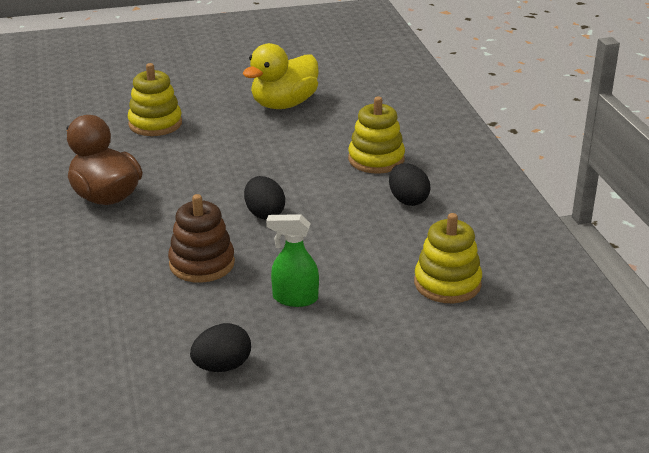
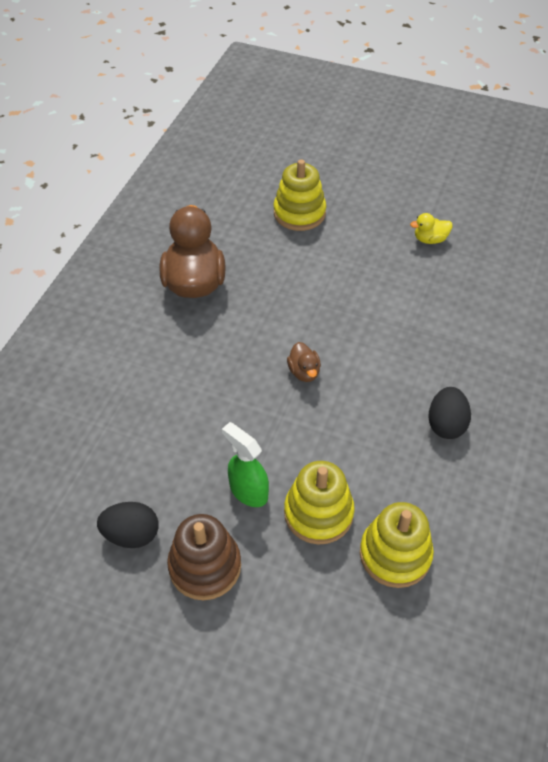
camera: 35 degrees right, 20 degrees up
(202, 264) = (207, 405): brown stacking toy -> brown stacking toy (205, 566)
(264, 213) = (304, 372): black egg -> brown duck
(284, 104) = (430, 239): yellow duck -> yellow duck, size x0.46
(376, 159) = (459, 354): yellow stacking toy -> yellow stacking toy (318, 513)

